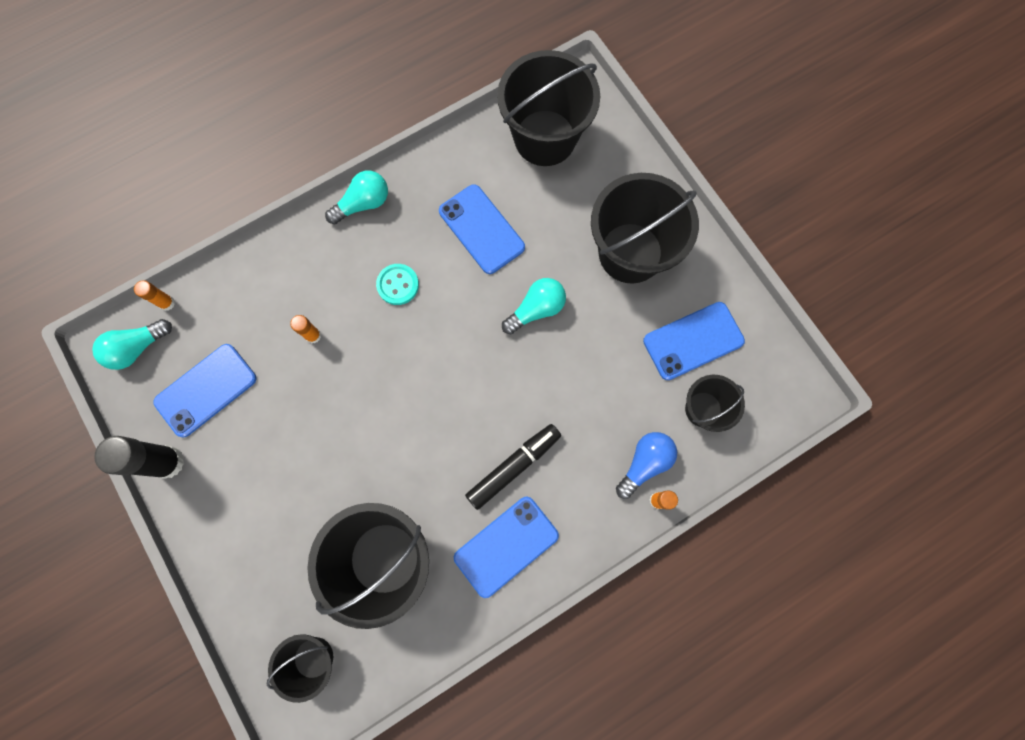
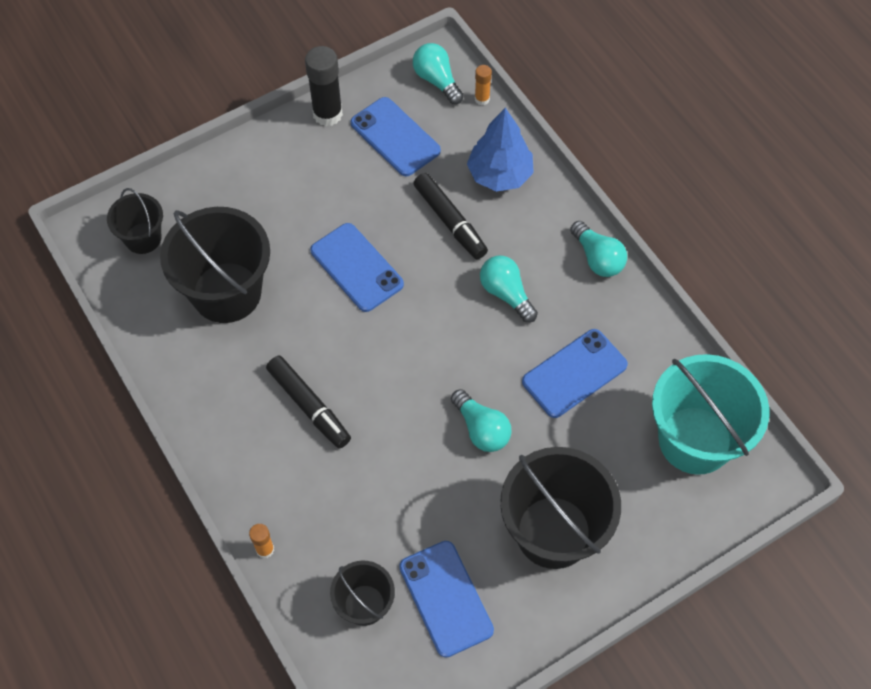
camera: 90 degrees right, 15 degrees down
(262, 288) = (500, 175): none -> blue tree
(313, 335) = (450, 221): orange glue stick -> black marker
(398, 285) = (506, 294): turquoise button -> turquoise light bulb
(506, 546) = (229, 399): blue phone -> blue phone (356, 267)
(545, 138) = (695, 440): black bucket -> turquoise bucket
(644, 463) = (306, 537): blue light bulb -> none

